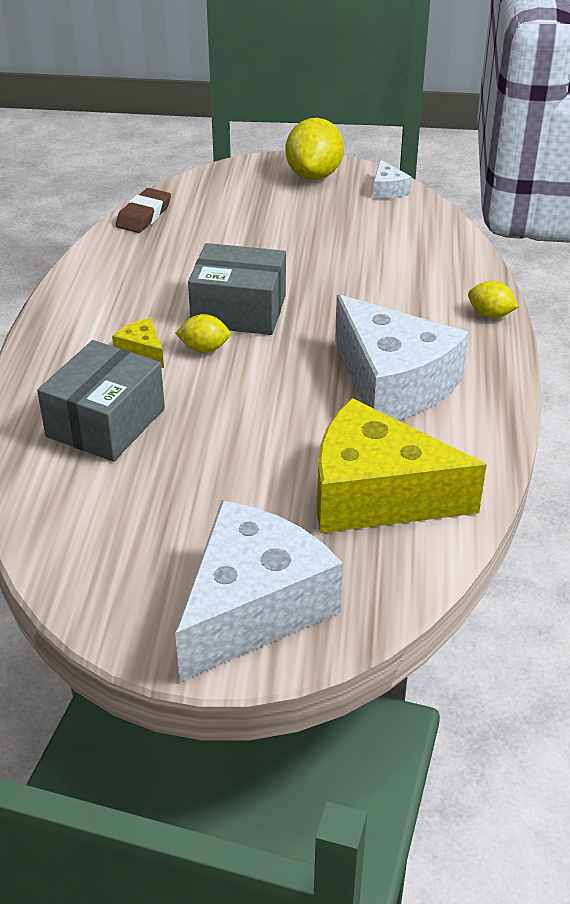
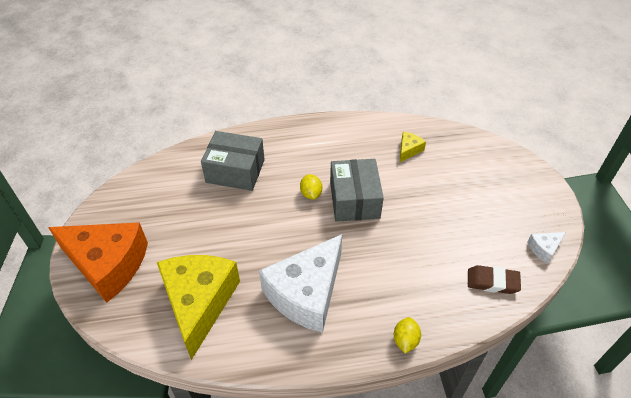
camera: 75 degrees right, 10 degrees up
(142, 352) = (299, 168): yellow cheese -> yellow cheese (409, 150)
(144, 216) = (436, 131): brown eraser -> brown eraser (492, 282)
(253, 607) = (108, 264): white cheese -> orange cheese
(314, 175) = (537, 202): yellow lemon -> none

